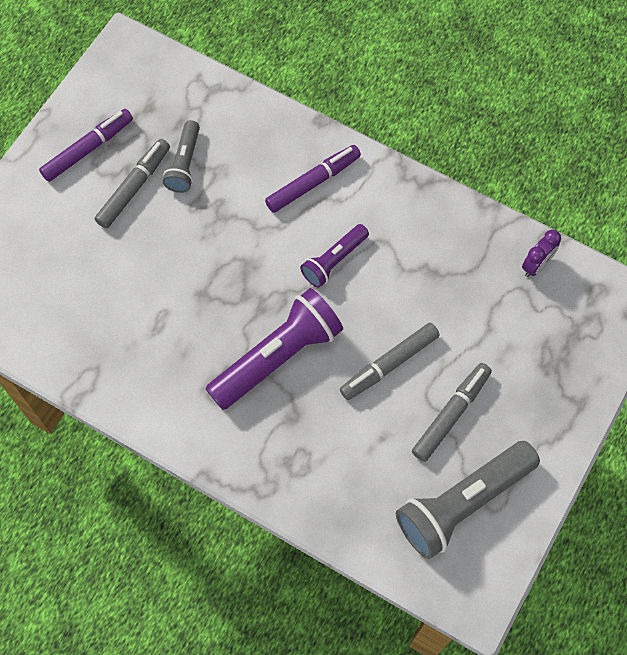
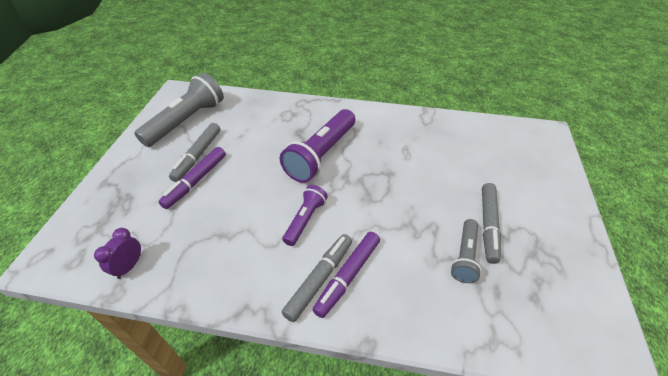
camera: 160 degrees right, 20 degrees down
(88, 149) = (548, 242): purple marker -> purple marker (196, 181)
(184, 164) = (465, 256): grey flashlight -> grey flashlight turned 150 degrees counterclockwise
(389, 364) = (245, 169): grey marker -> grey marker (319, 279)

